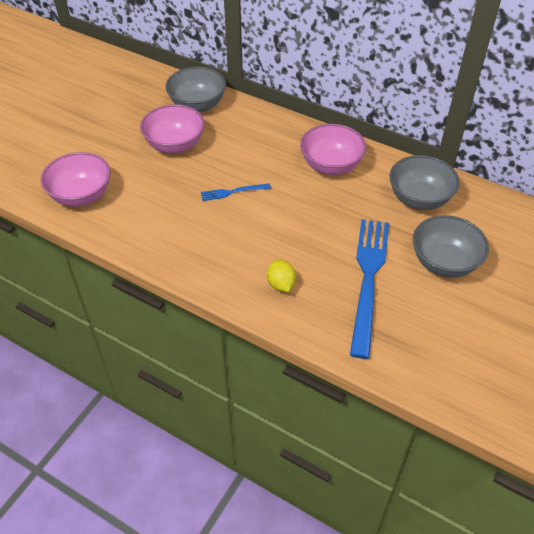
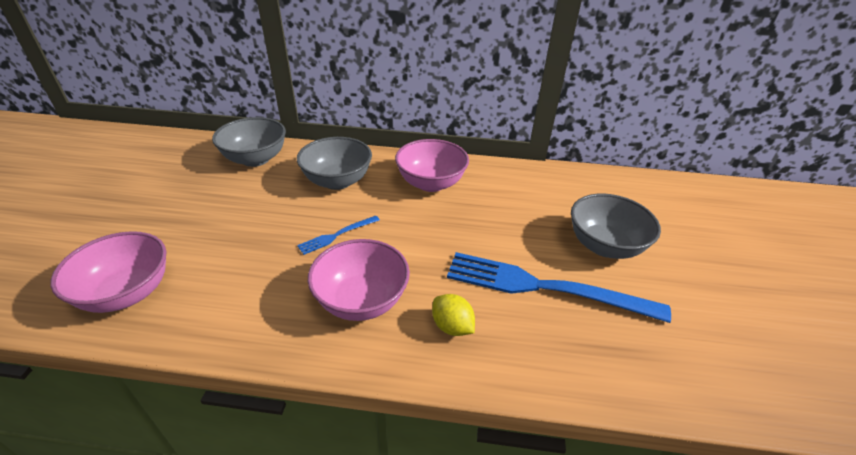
camera: 25 degrees left, 10 degrees down
(175, 145) = (243, 203): pink bowl -> pink bowl (361, 300)
(368, 279) = (545, 287): blue fork -> blue fork turned 60 degrees counterclockwise
(419, 199) = (536, 192): grey bowl -> grey bowl (337, 181)

